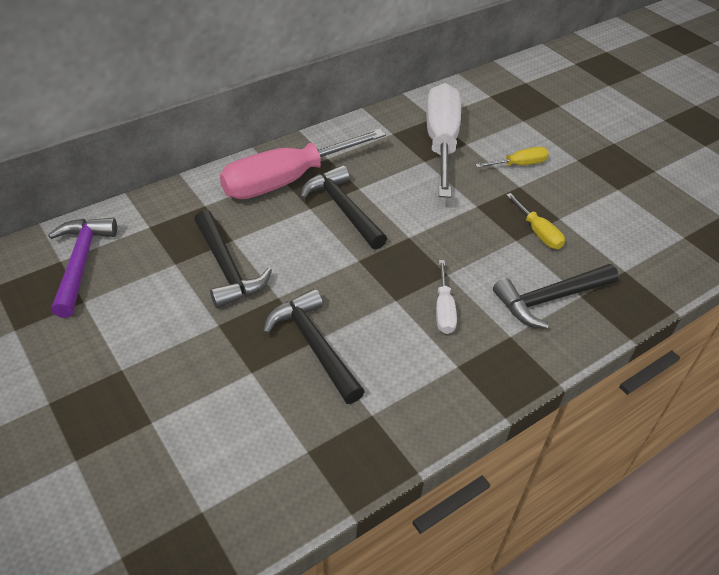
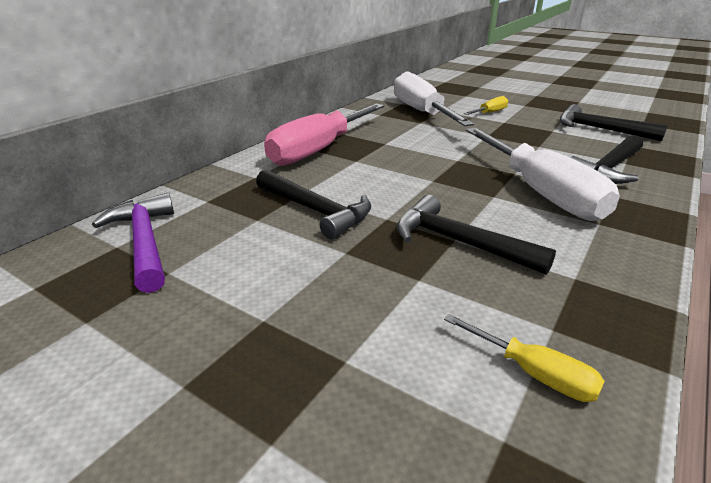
camera: 20 degrees left, 15 degrees down
(342, 209) = (385, 155): black hammer -> black hammer (599, 129)
(444, 310) = (540, 192): white screwdriver -> white screwdriver, size x2.23
(538, 232) = (548, 139): yellow screwdriver -> yellow screwdriver (533, 373)

